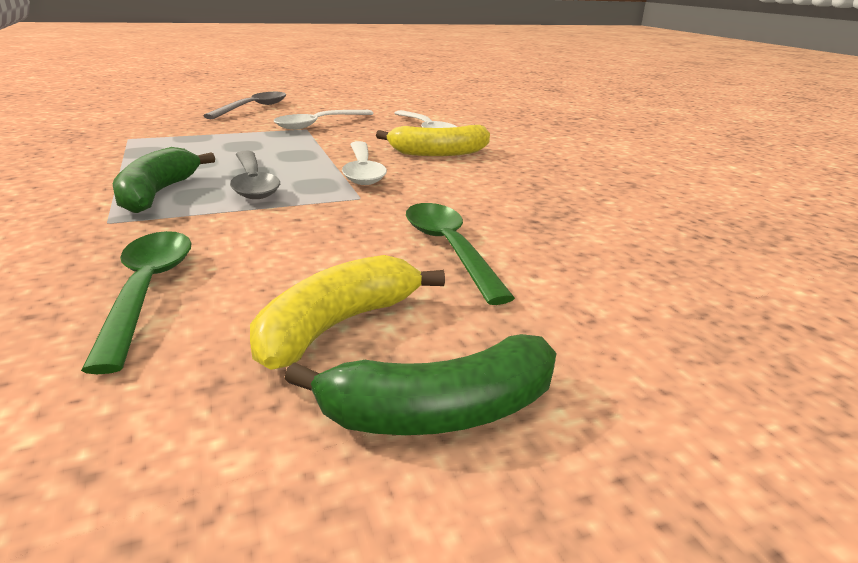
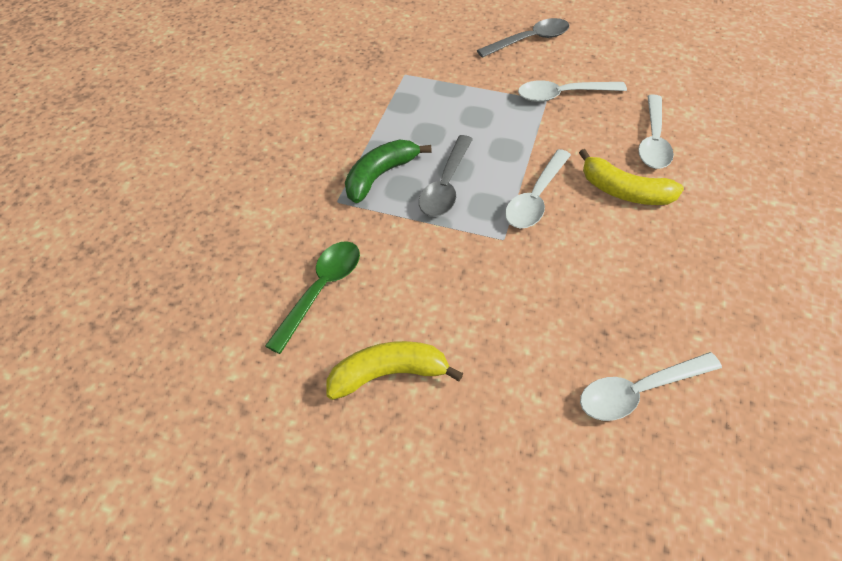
camera: 40 degrees right, 25 degrees up
(441, 411) = (387, 466): green banana -> none
(449, 249) = (509, 336): green spoon -> none
(618, 241) = (639, 391): none -> white spoon

